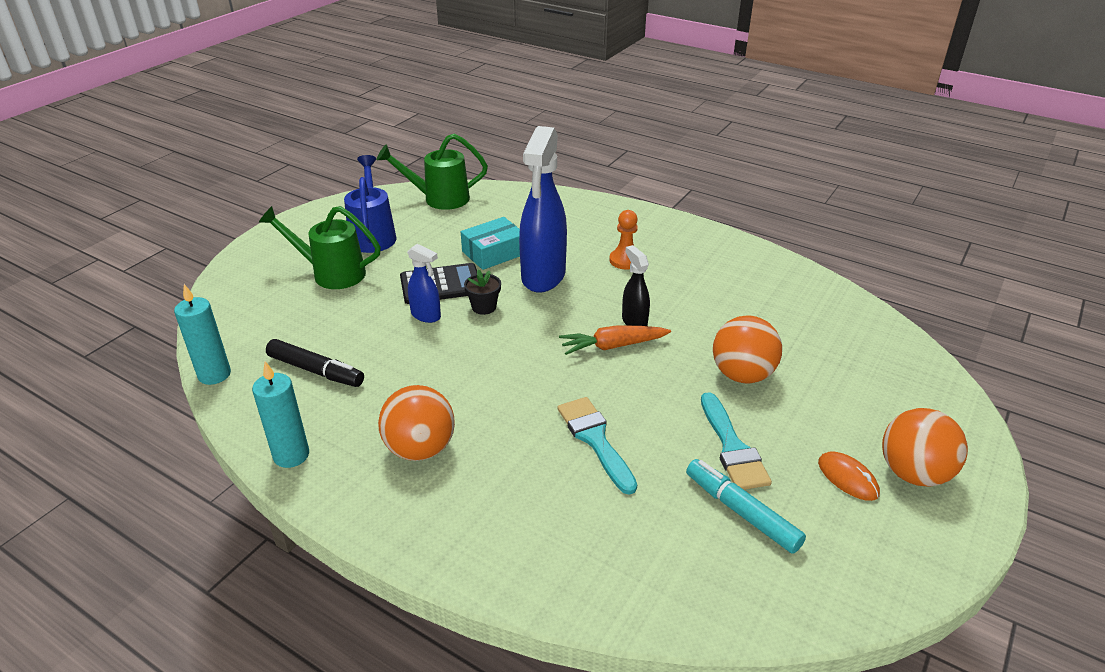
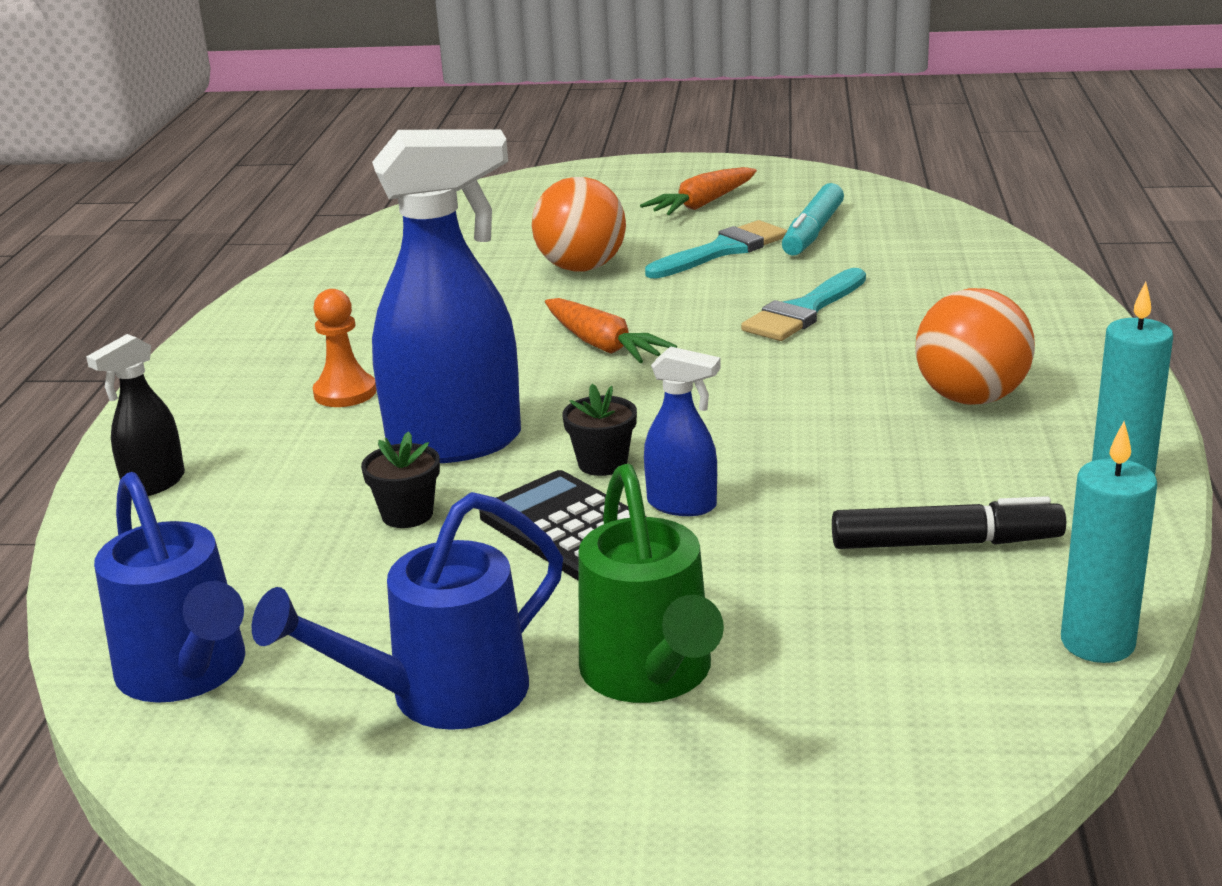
camera: 115 degrees left, 10 degrees down
(316, 371) = (946, 543): black marker -> black marker turned 90 degrees clockwise
(426, 316) = (682, 505): blue spray bottle -> blue spray bottle turned 105 degrees clockwise
(439, 199) = (187, 673): green watering can -> blue watering can
(494, 253) = (407, 514): turquoise box -> black flower pot
(634, 322) = (526, 346): black spray bottle -> black spray bottle (154, 484)
(847, 478) = (702, 204): orange mouse -> orange carrot
(913, 473) = (660, 185): orange ball -> none

